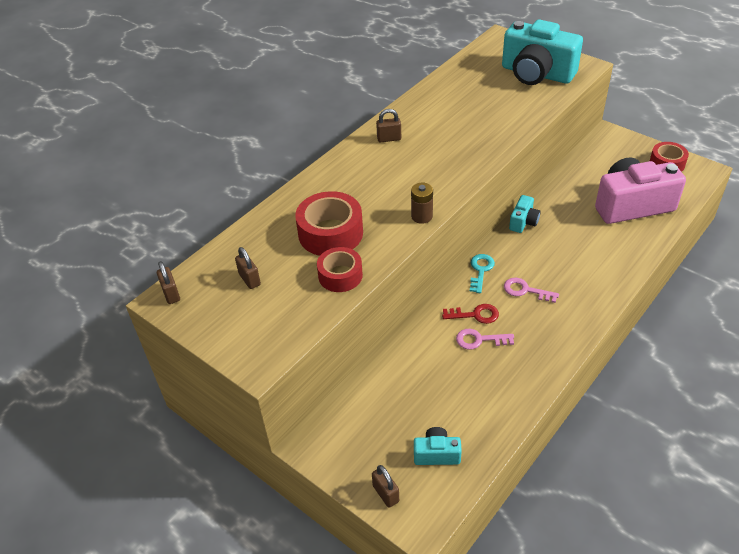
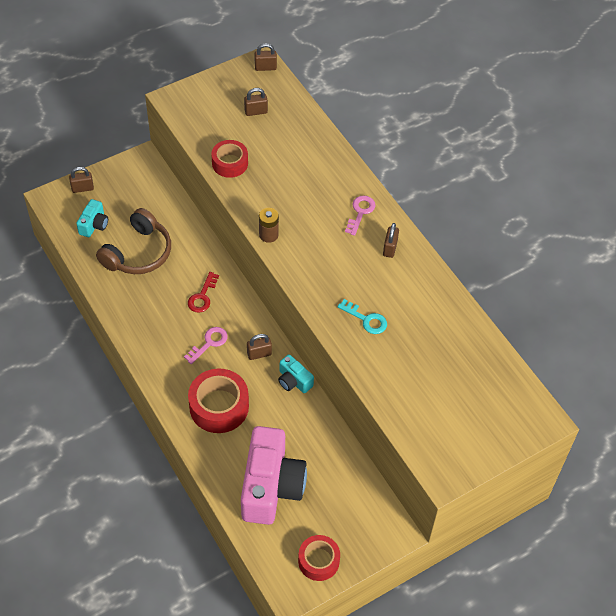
camera: 105 degrees right, 10 degrees up
(330, 233) = (280, 170): red tape -> red tape (219, 406)
(452, 392) = (138, 253): none -> brown headphones
(479, 340) = (175, 289): pink key -> pink key (360, 212)
(480, 270) = (249, 320): turquoise key -> turquoise key (366, 319)
(512, 252) = (259, 354): none -> brown padlock
(536, 74) = (448, 419): turquoise camera -> none

